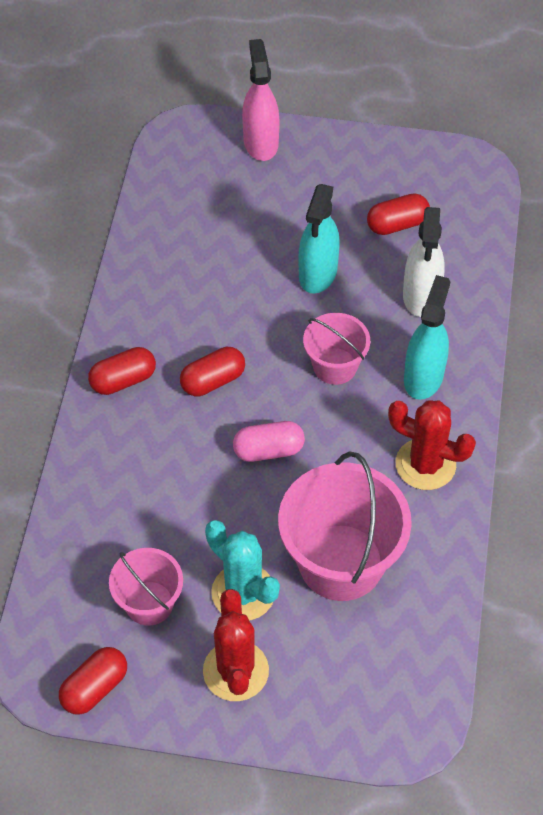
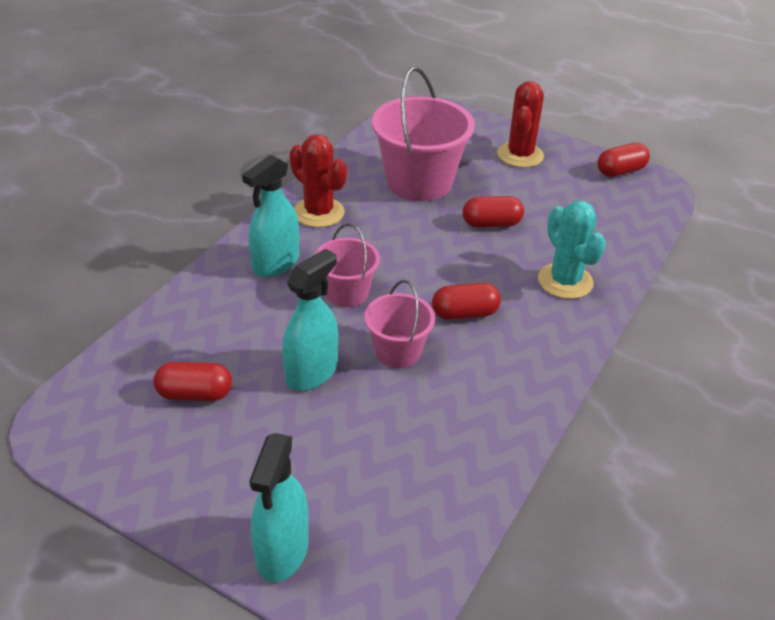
camera: 160 degrees left, 15 degrees down
(123, 380) = (551, 338): red capsule -> red capsule (491, 224)
(149, 603) = (570, 198): pink bucket -> pink bucket (397, 351)
(243, 592) = (498, 186): turquoise cactus -> turquoise cactus (565, 281)
(260, 143) = (282, 551): pink spray bottle -> turquoise spray bottle
(268, 450) = (439, 254): pink capsule -> none
(421, 296) = (226, 322): white spray bottle -> none

